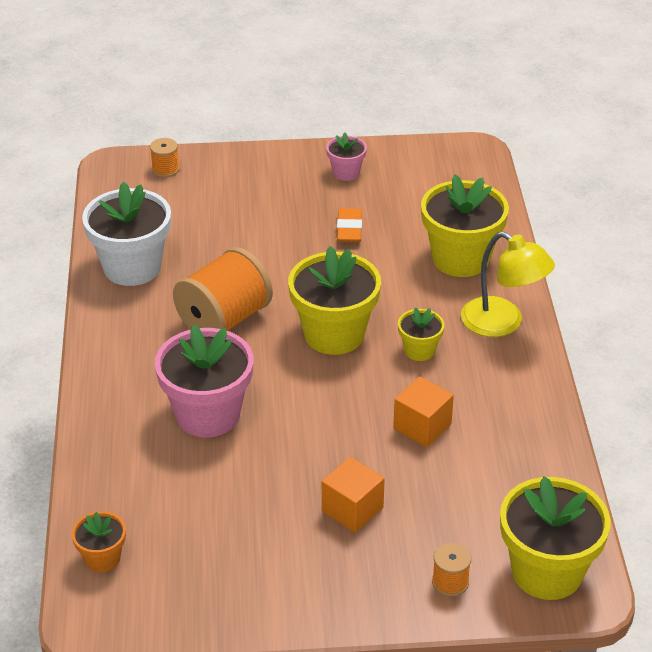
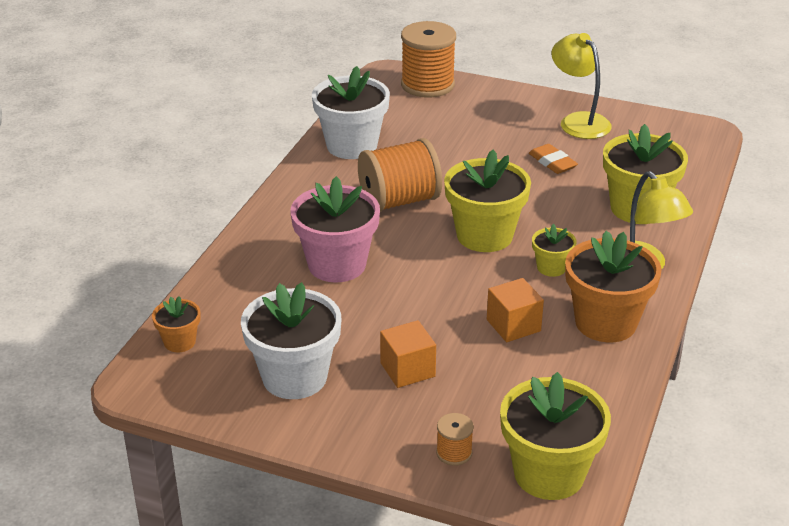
camera: 25 degrees right, 5 degrees down
(165, 169) = (427, 85): orange spool -> orange spool, size x2.21
(247, 556) = (294, 377): none -> white flower pot
(346, 172) = (578, 121): pink flower pot -> yellow lamp
(349, 229) = (552, 162): orange eraser -> orange eraser turned 60 degrees counterclockwise
(504, 395) = (605, 322): none -> orange flower pot

